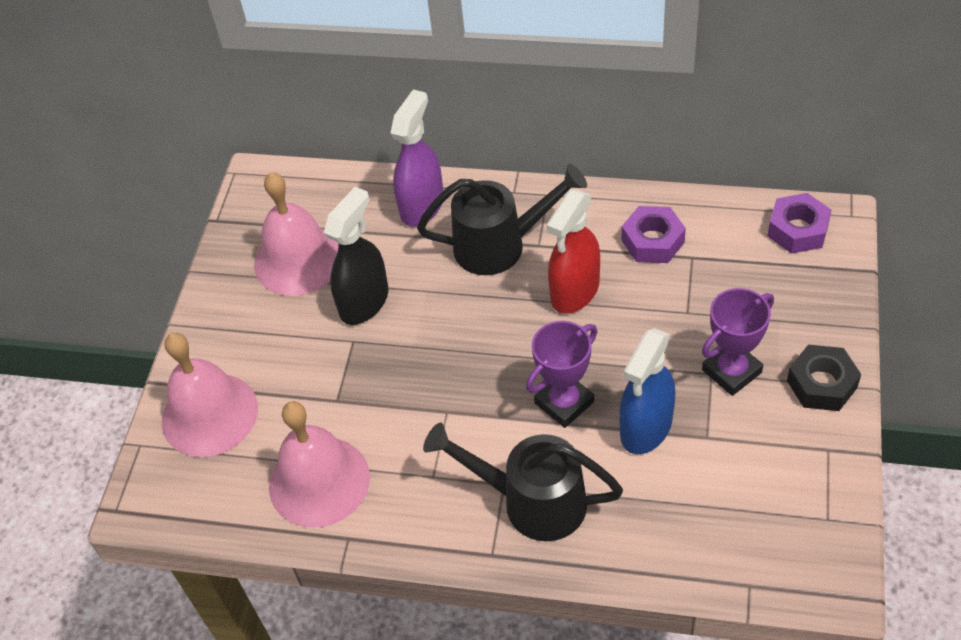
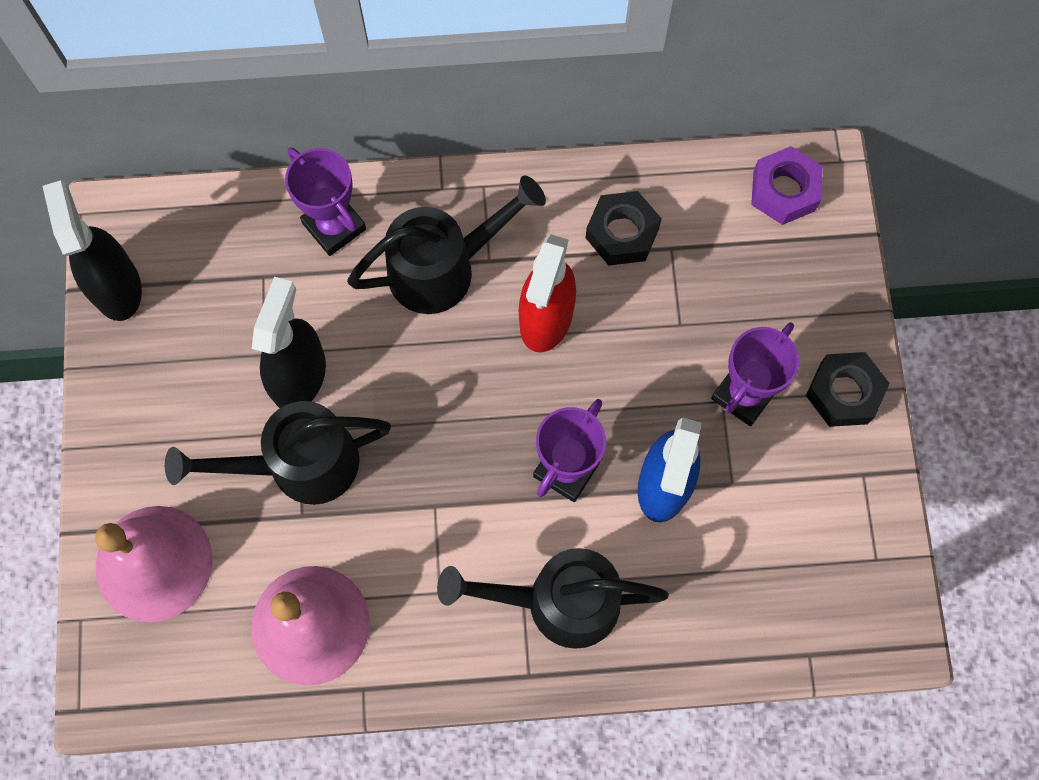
camera: 20 degrees left, 20 degrees up
(244, 222) = (116, 286): none -> black spray bottle
(298, 260) = (200, 329): pink bell -> none
(345, 364) = (299, 465): none -> black watering can
(422, 205) = (334, 226): purple spray bottle -> purple trophy
(652, 241) = (622, 233): purple nut -> black nut

